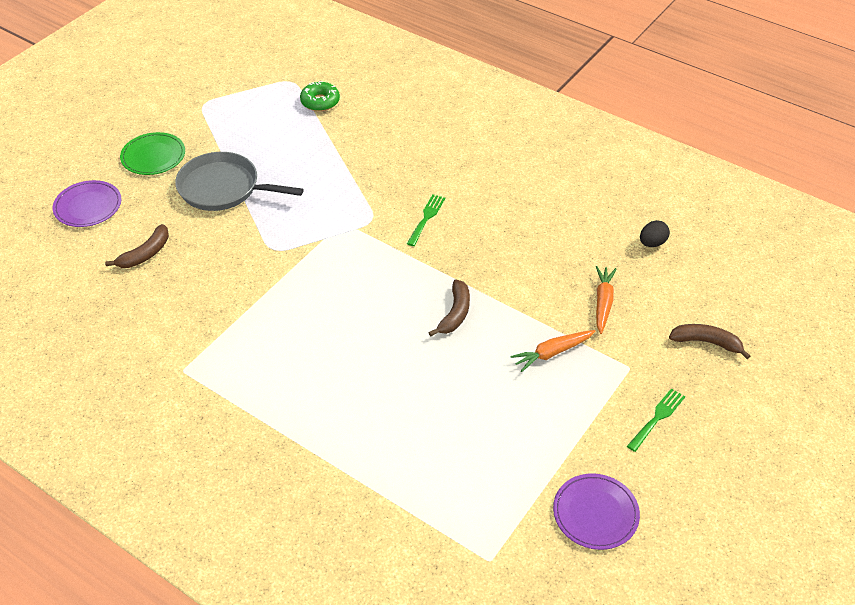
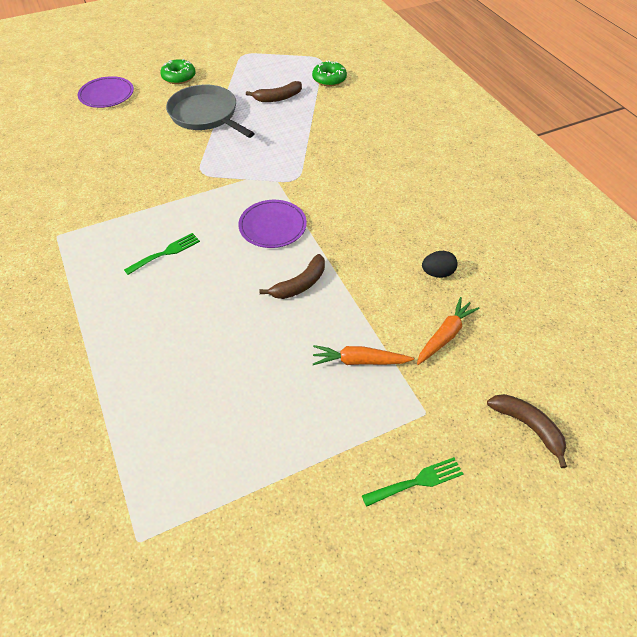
camera: 30 degrees right, 5 degrees up
(145, 254) = (112, 140): brown banana -> brown banana (278, 98)
(153, 156) = (179, 77): green plate -> green donut
(426, 218) = (340, 194): green fork -> green fork (165, 253)
(595, 513) = (276, 552): purple plate -> purple plate (272, 226)
(652, 243) = (537, 300): black egg -> black egg (437, 273)

